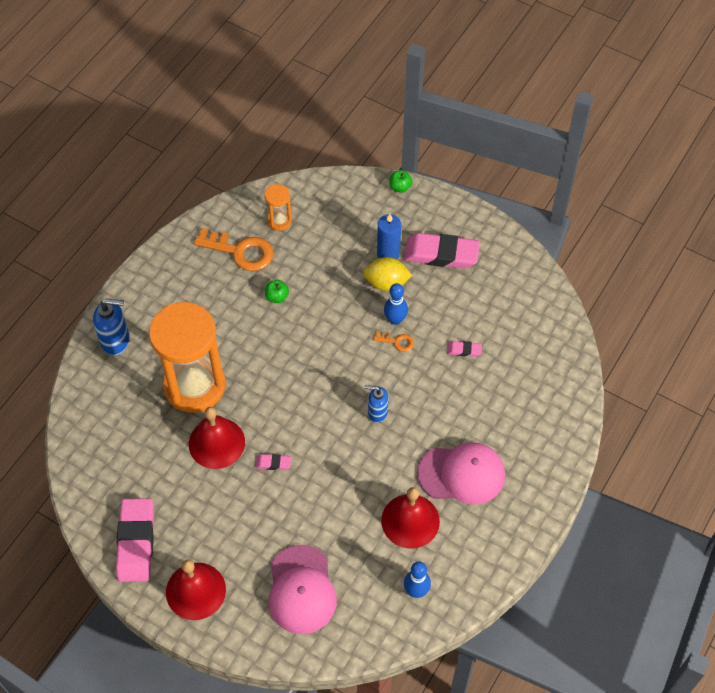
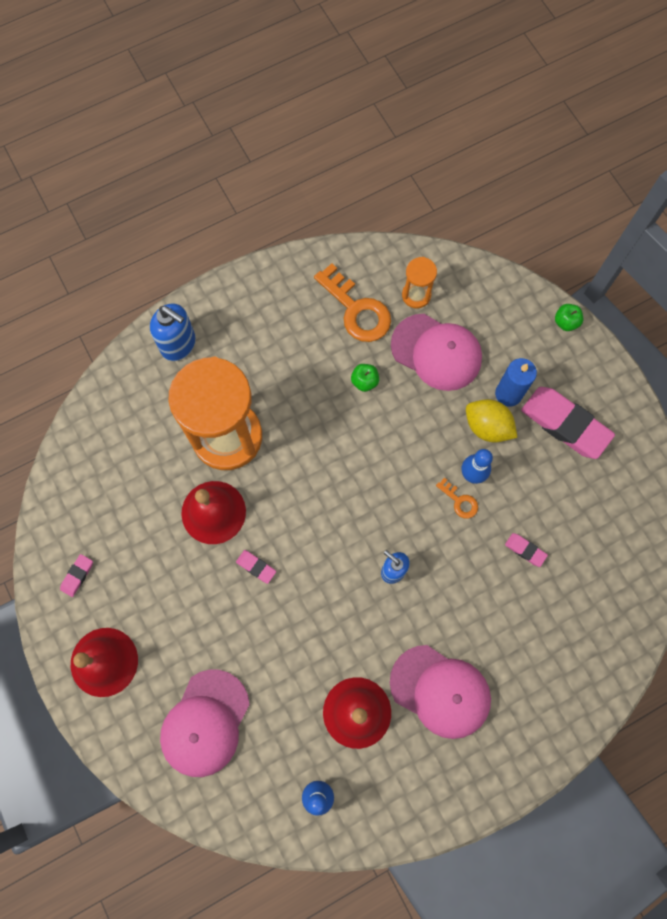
camera: 30 degrees right, 15 degrees up
(136, 542) = (77, 575): pink eraser -> pink eraser, size x0.44
(318, 251) = (436, 352): none -> pink cap

